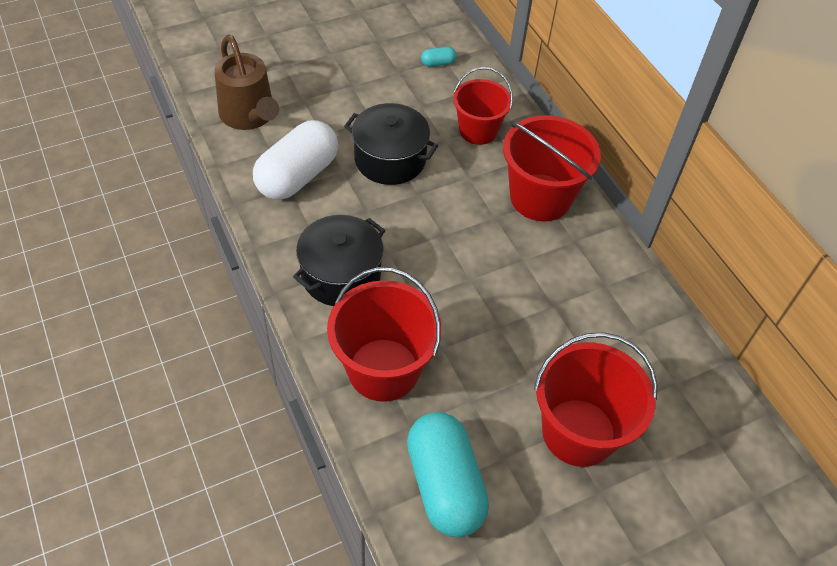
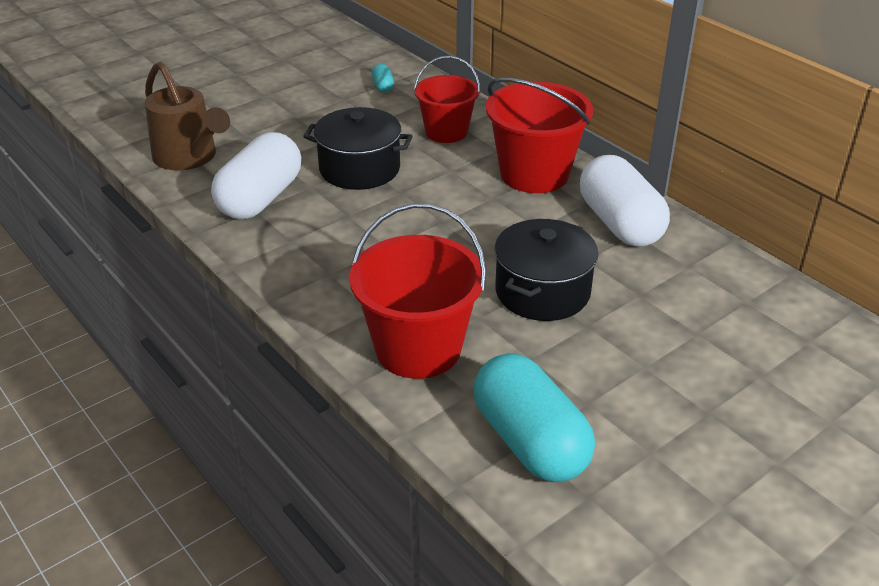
camera: 10 degrees left, 15 degrees down
(341, 275) = (339, 274): black pot -> black pot (542, 292)
(438, 63) = (383, 86): turquoise capsule -> turquoise capsule turned 75 degrees counterclockwise
(578, 432) = (661, 363): red bucket -> none
(597, 271) = (620, 223): none -> white capsule

